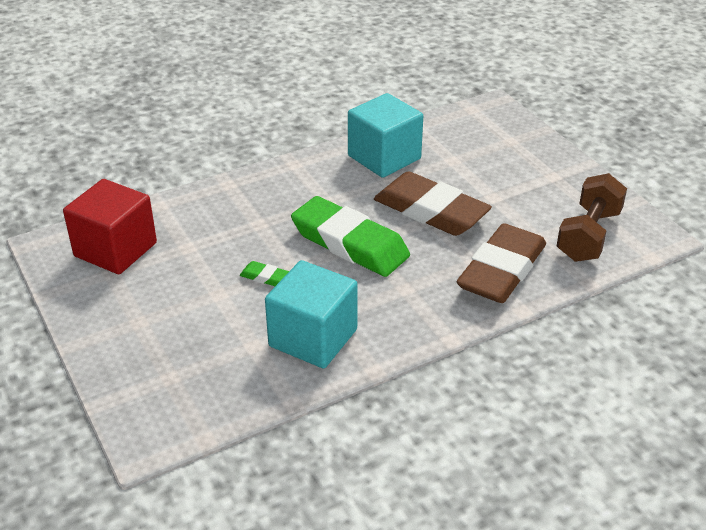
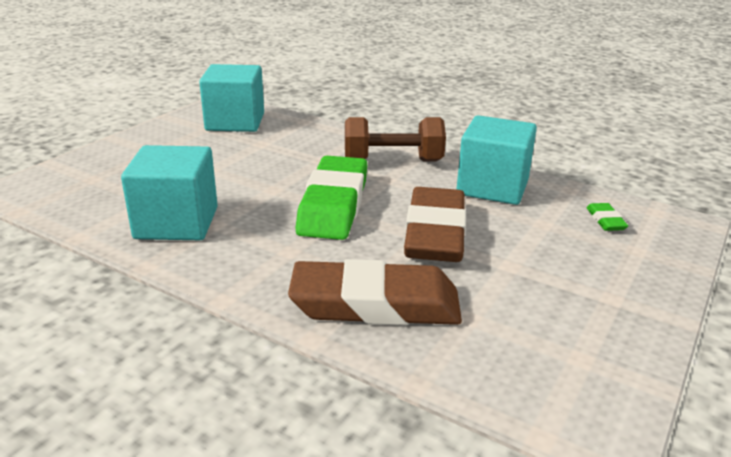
camera: 60 degrees right, 10 degrees down
(115, 249) = (235, 122): red cube -> turquoise cube
(265, 277) = (248, 181): green eraser -> green eraser (605, 220)
(588, 235) = (520, 358): brown dumbbell -> brown dumbbell (393, 161)

